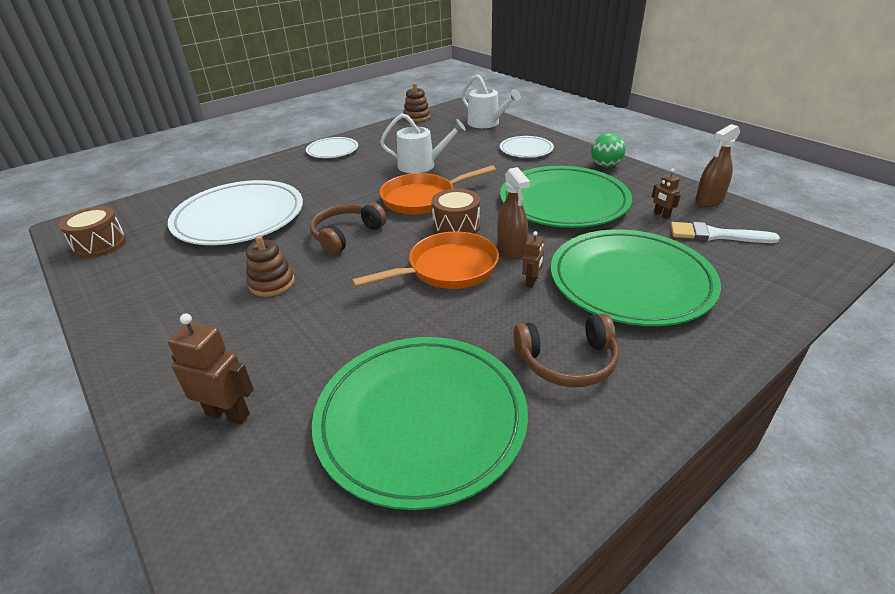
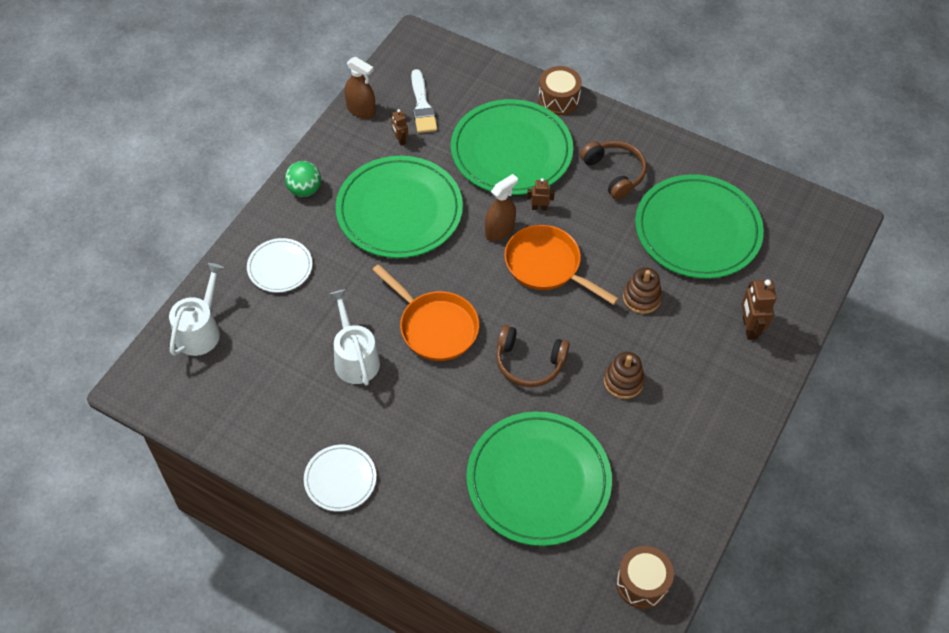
camera: 115 degrees left, 20 degrees up
(239, 217) = (538, 480): white plate -> green plate
(417, 117) = (191, 426): brown stacking toy -> brown stacking toy (641, 298)
(456, 226) = (478, 280): brown drum -> brown drum (558, 99)
(661, 215) = (400, 140): brown robot -> brown robot turned 120 degrees clockwise

